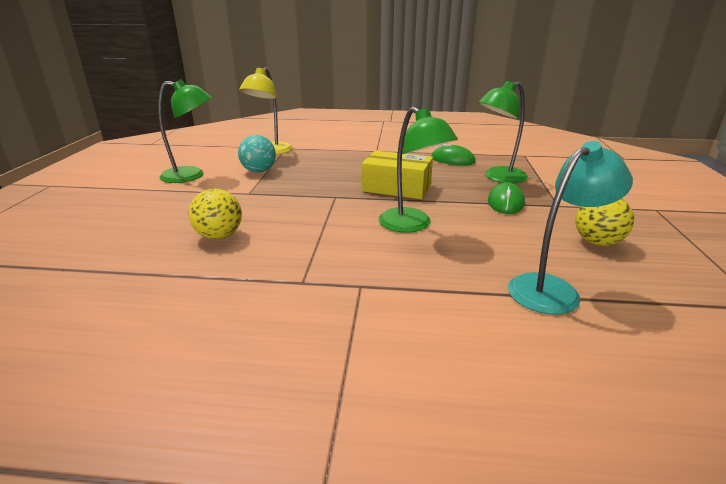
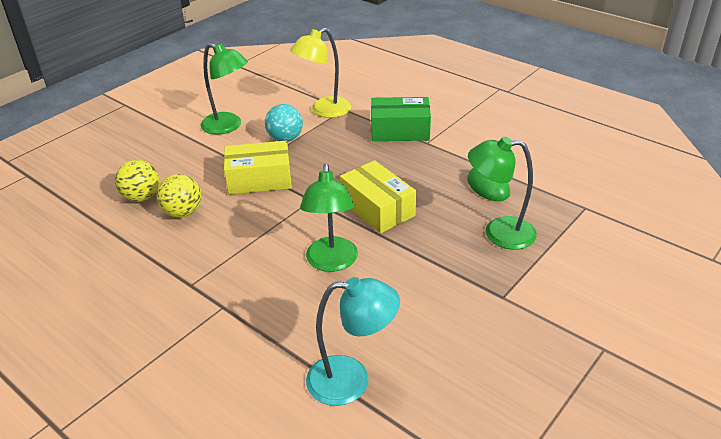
camera: 35 degrees right, 10 degrees up
(269, 197) = (259, 179): none -> yellow box
(347, 149) = (400, 131): none -> green box
(505, 202) = (454, 270): green mouse -> none
(597, 242) = (466, 356): yellow ball -> yellow ball (141, 197)

